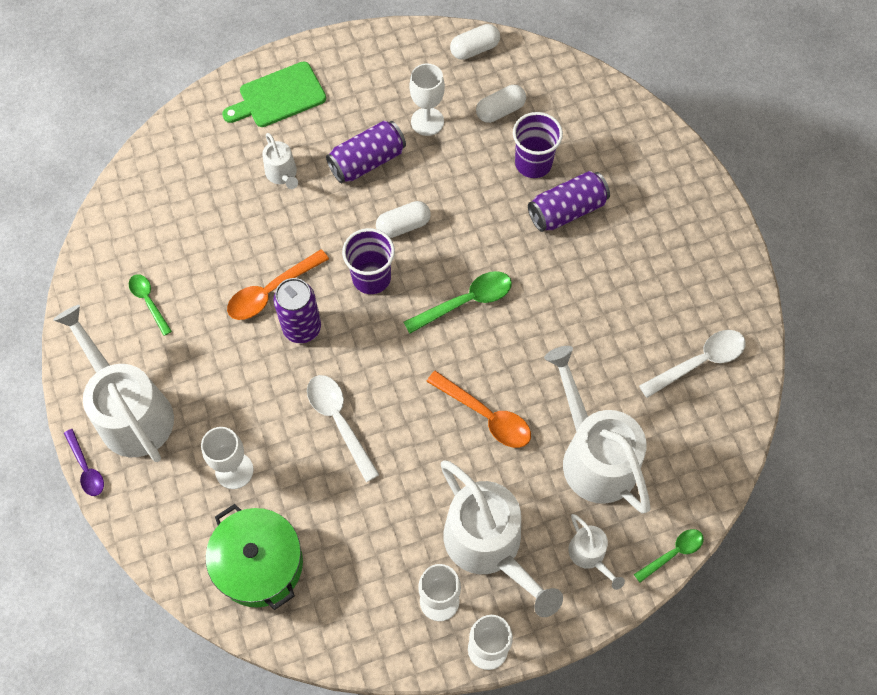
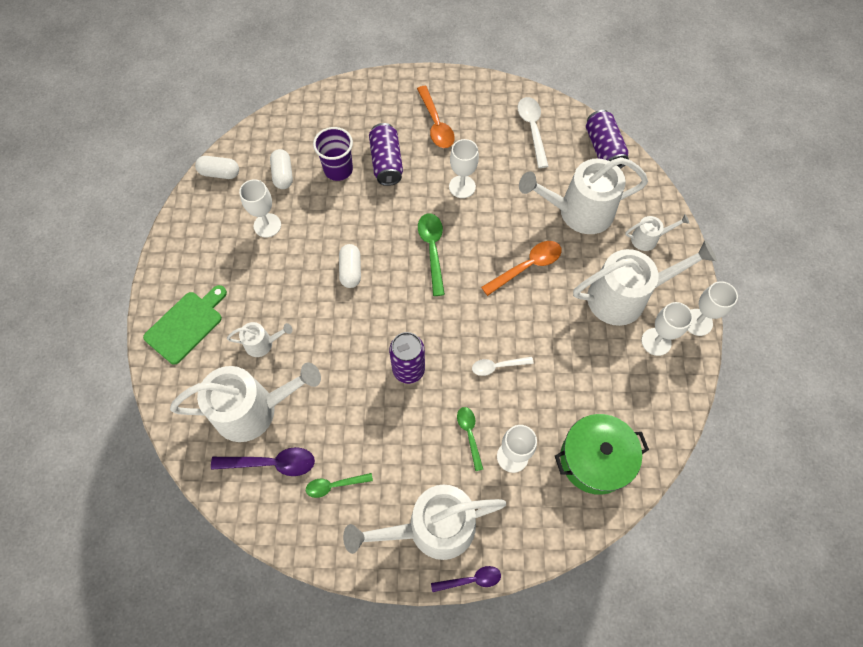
camera: 70 degrees left, 0 degrees up
(154, 234) = (271, 463): none -> purple spoon
(206, 196) = (254, 409): none -> white watering can
(271, 291) = (366, 383): orange spoon -> orange spoon (436, 124)
(278, 96) = (186, 325): green cutting board -> green cutting board turned 135 degrees counterclockwise
(339, 422) = (497, 366): white spoon -> white spoon, size x0.64
(367, 161) = (282, 278): purple can -> purple can (603, 149)
(371, 278) = (385, 306): purple cup -> none
(474, 49) = (220, 173): white capsule -> white capsule turned 75 degrees counterclockwise
(570, 306) = (462, 187): none -> white goblet
(673, 553) = (659, 191): green spoon -> green spoon (469, 434)

